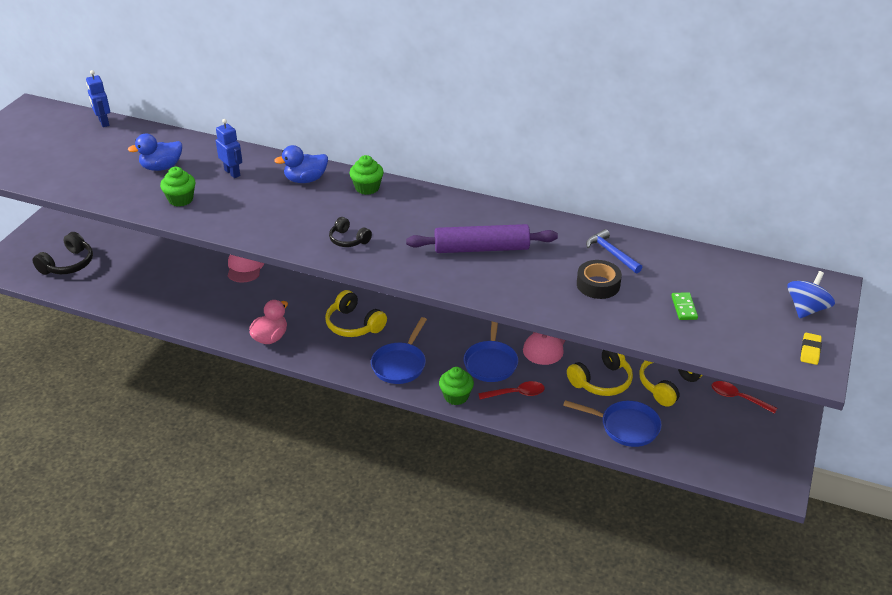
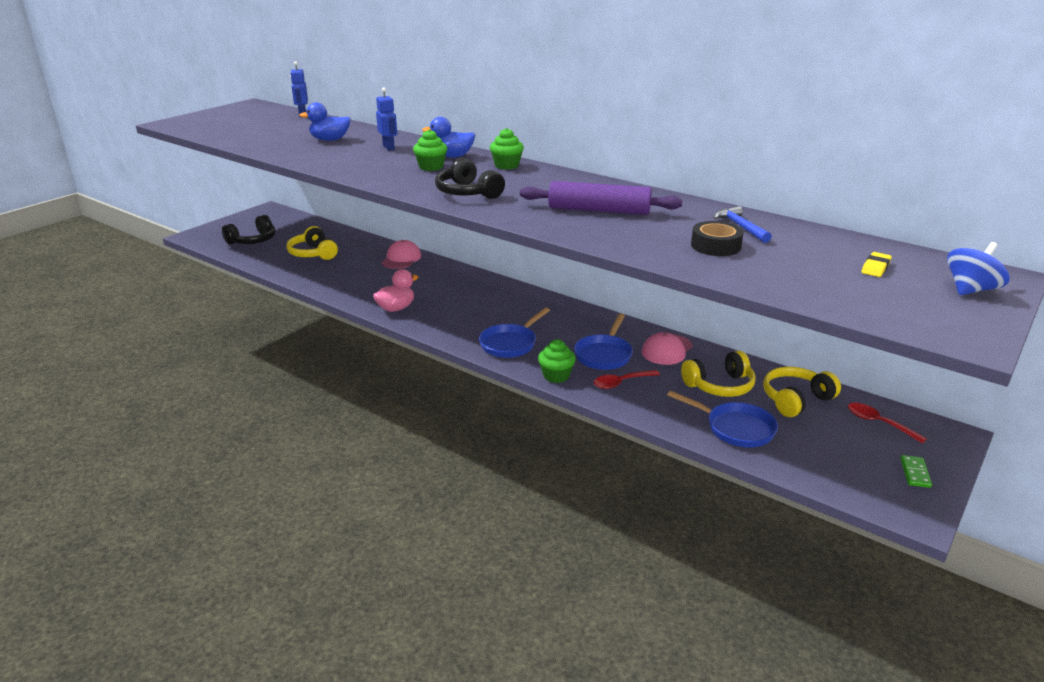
camera: 15 degrees right, 10 degrees down
(181, 199) = (331, 157): green cupcake -> green cupcake (431, 167)
(348, 240) = (467, 193): black headphones -> black headphones, size x1.62
(354, 324) = (479, 309): yellow headphones -> yellow headphones (313, 253)
(516, 393) = (621, 383): red spoon -> red spoon turned 150 degrees clockwise
(684, 308) = (812, 272): green domino -> green domino (915, 473)
(810, 351) = (969, 323): yellow eraser -> yellow eraser (875, 268)

